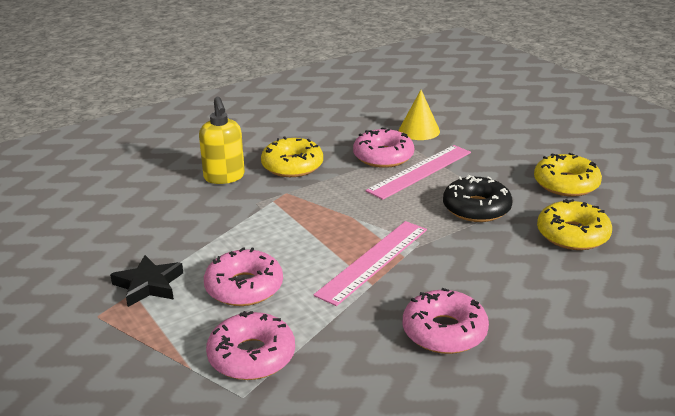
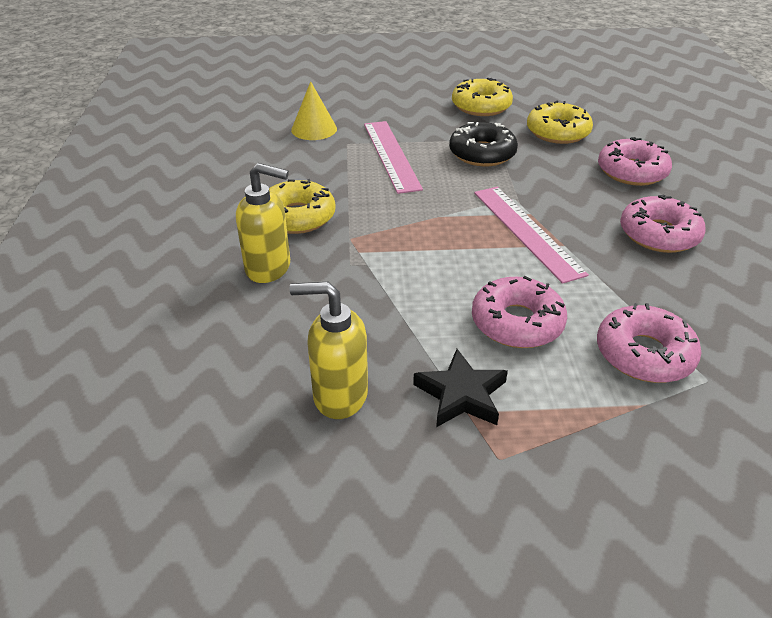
camera: 60 degrees left, 10 degrees up
(119, 242) = (339, 395): none -> yellow soap dispenser
(383, 156) = (341, 162): pink donut -> pink donut (631, 171)

